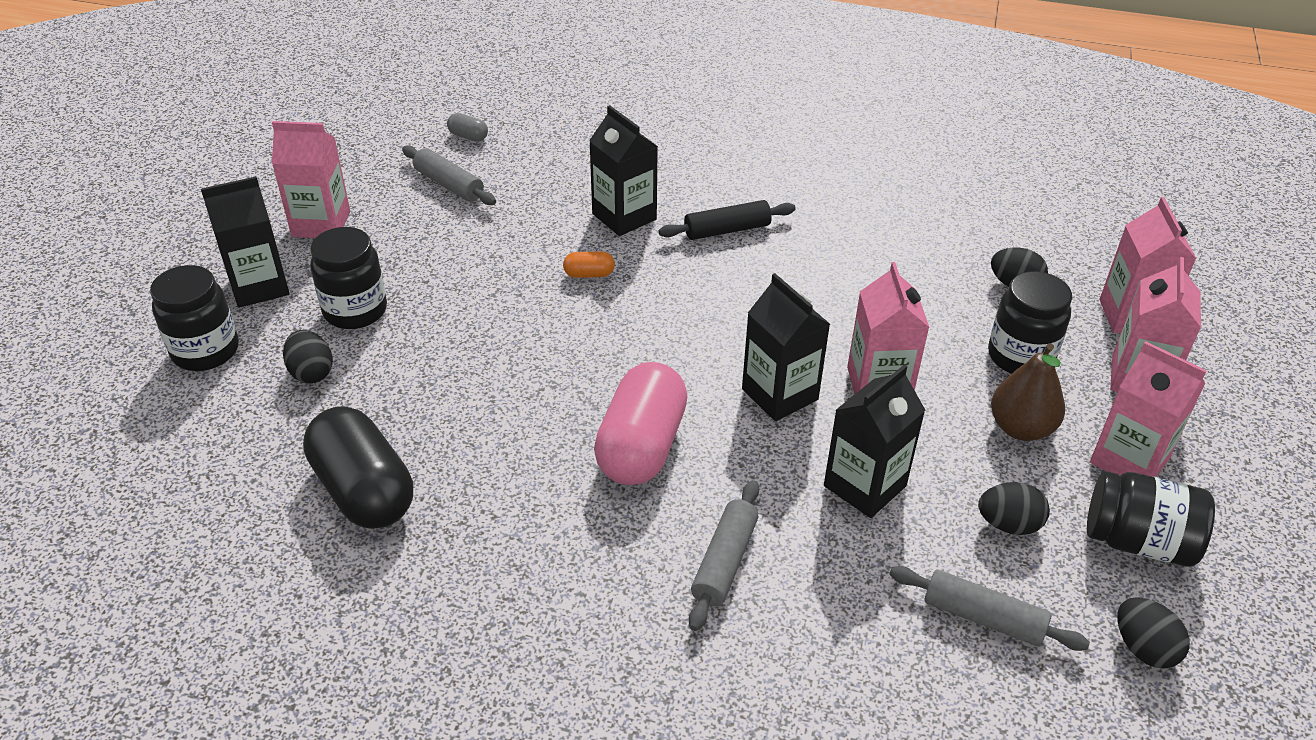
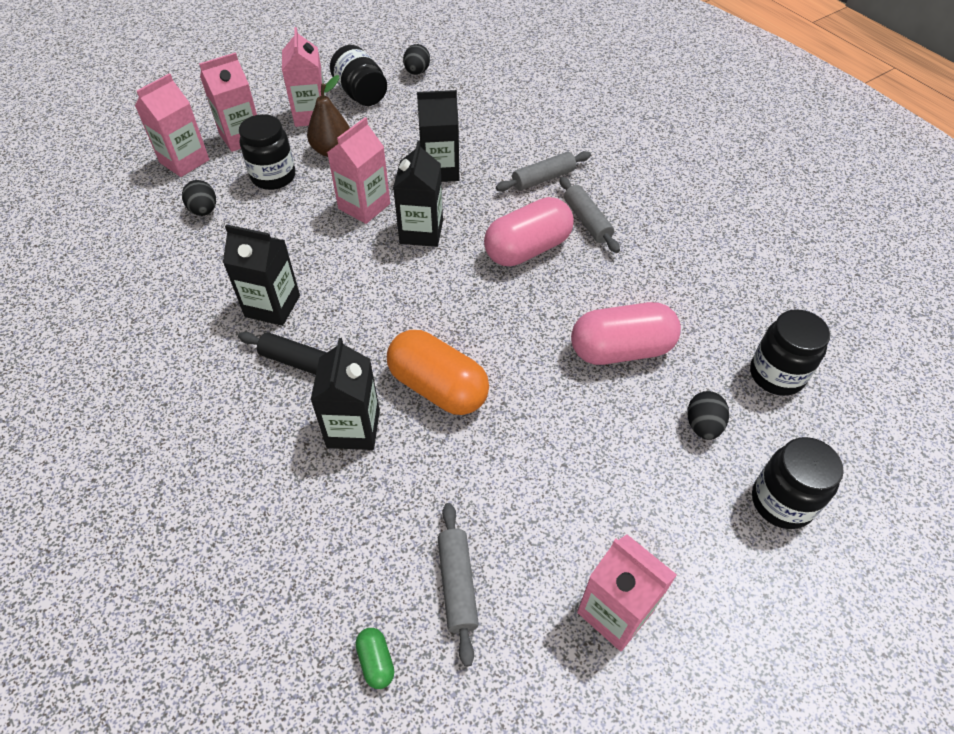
camera: 140 degrees left, 10 degrees up
(259, 286) = (710, 555): black carton -> black carton (272, 306)
(355, 311) = (640, 468): black jar -> black jar (776, 375)
(364, 490) = (707, 315): black capsule -> none
(441, 396) = (621, 350): none -> pink capsule
(468, 136) = (376, 661): grey capsule -> green capsule
(589, 274) = (438, 387): orange capsule -> orange capsule, size x2.39
(983, 617) = (460, 107): grey rolling pin -> grey rolling pin (587, 221)
(1008, 524) = (401, 125): black egg -> none

